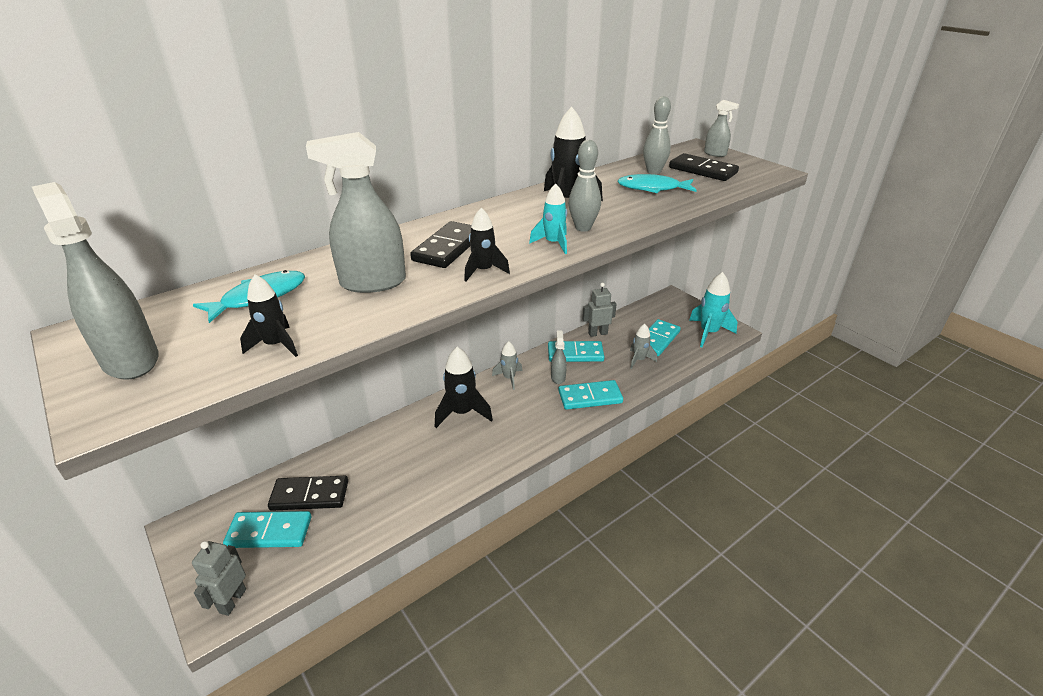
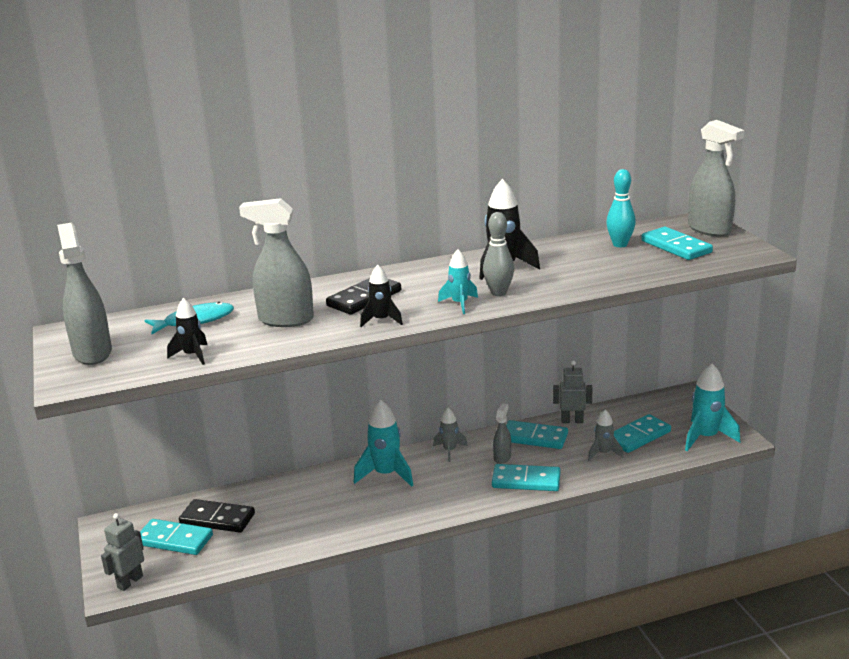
camera: 20 degrees right, 10 degrees down
(462, 413) = (386, 474): black rocket -> turquoise rocket
(652, 188) = (602, 261): turquoise fish -> none
(653, 172) = (620, 244): grey bowling pin -> turquoise bowling pin
(702, 170) = (676, 247): black domino -> turquoise domino
(715, 154) = (709, 229): grey spray bottle -> grey spray bottle, size x1.89

